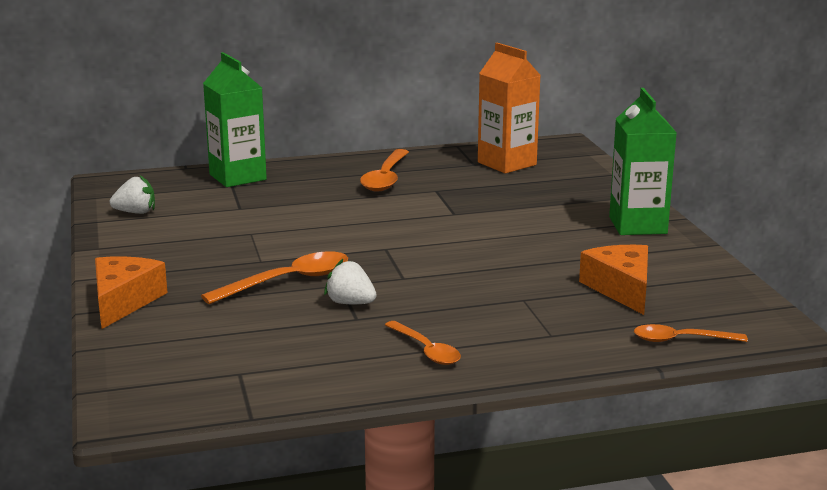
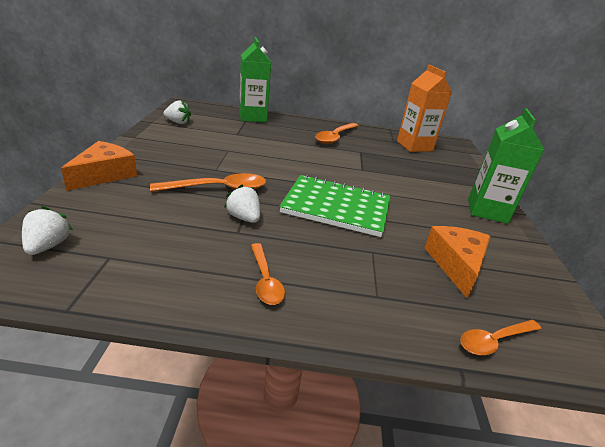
camera: 15 degrees right, 10 degrees up
(160, 380) = (48, 246): none -> white strawberry
(452, 266) = (336, 207): none -> green notebook
(681, 340) = (494, 341): orange spoon -> orange spoon turned 45 degrees counterclockwise

